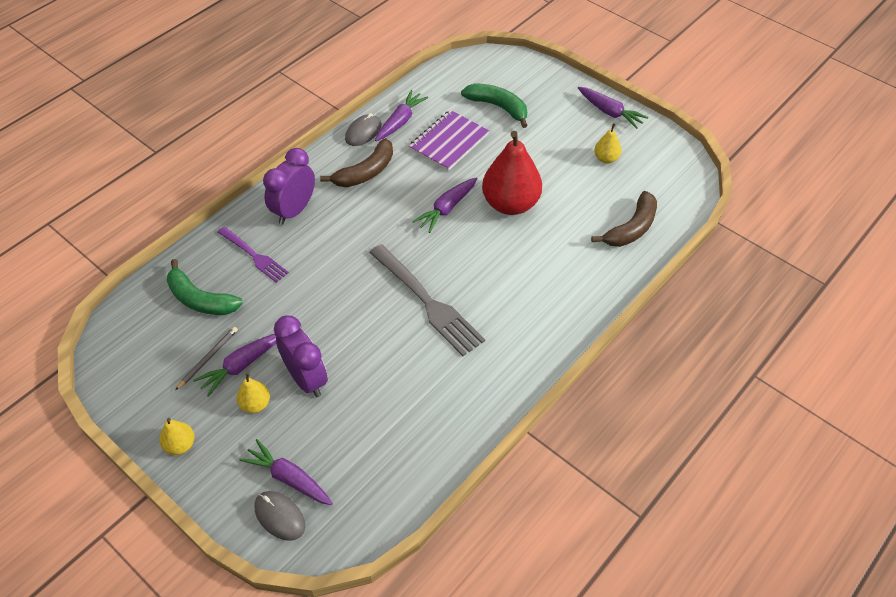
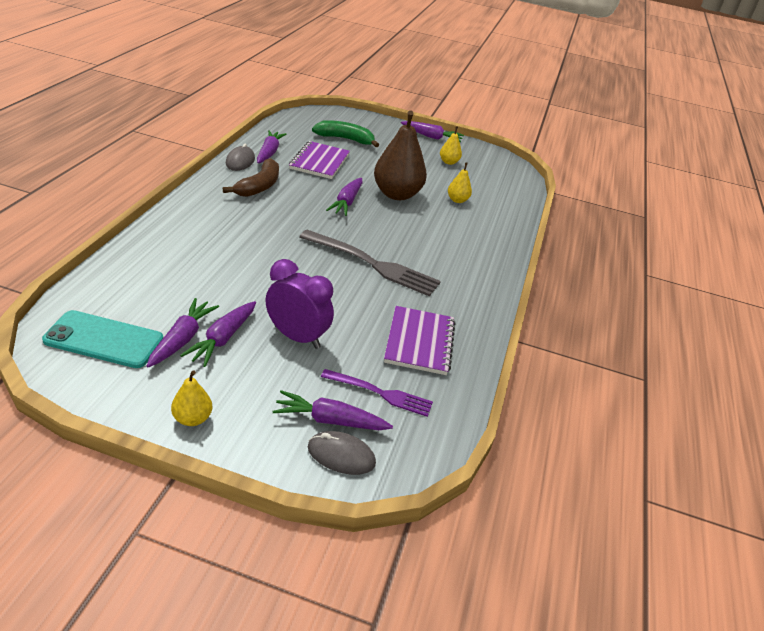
camera: 30 degrees left, 15 degrees down
(147, 345) = (104, 339): none -> turquoise phone
(200, 299) = (146, 294): green banana -> none
(208, 358) = (182, 339): grey pencil -> purple carrot
(254, 256) = (186, 253): purple fork -> purple fork (380, 393)
(255, 404) = (257, 367): yellow pear -> yellow pear (457, 200)
(294, 210) = (207, 217): purple clock -> none
(418, 412) = (419, 342): none -> purple notebook
(510, 204) = (396, 194): red pear -> brown pear
(631, 228) = (498, 199): brown banana -> none

